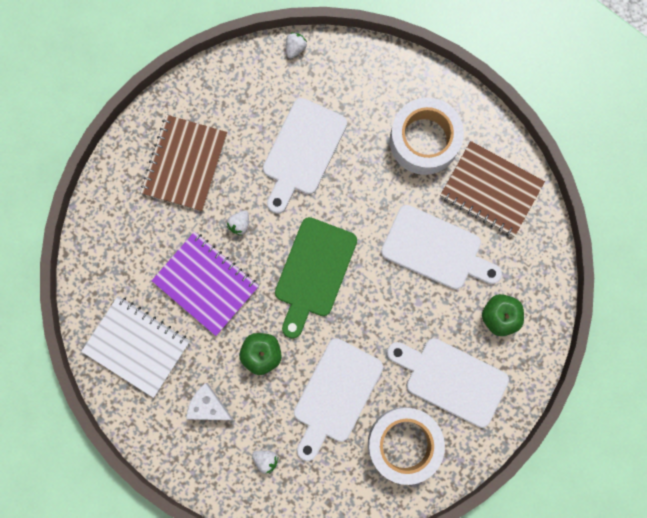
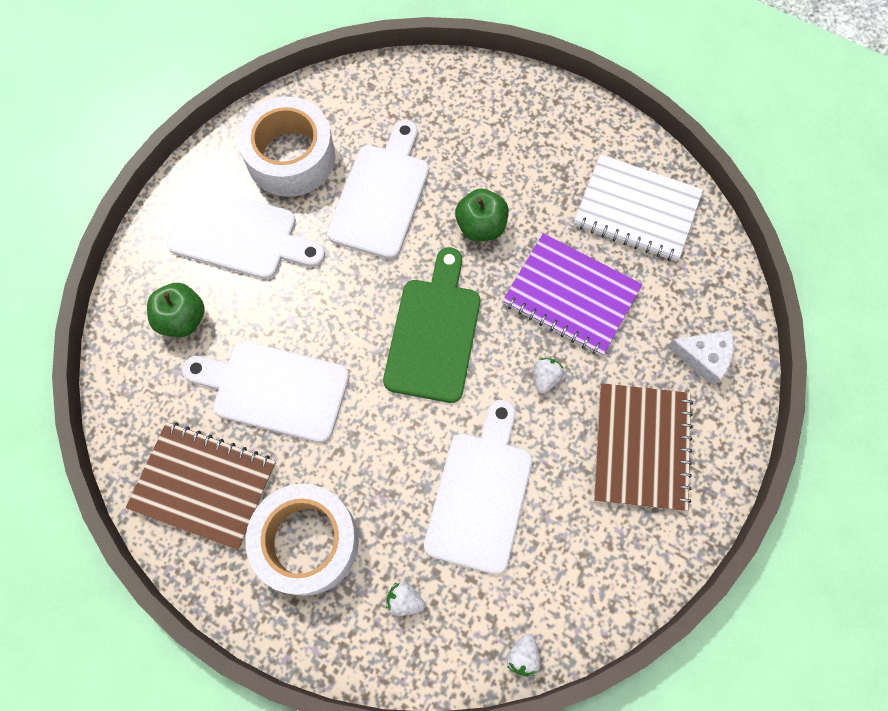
camera: 170 degrees right, 10 degrees down
(208, 406) = (532, 160): white cheese -> white cheese (703, 357)
(265, 460) = (451, 116): white strawberry -> white strawberry (404, 600)

